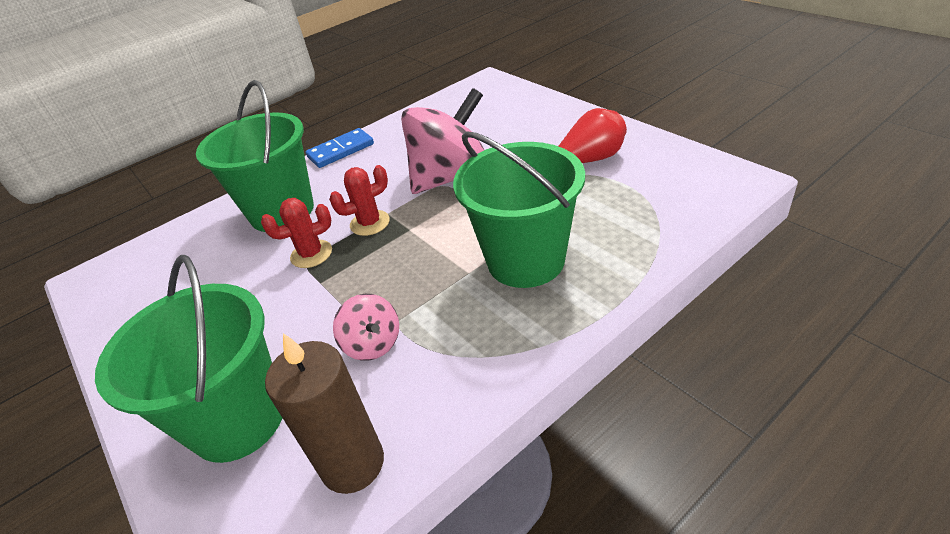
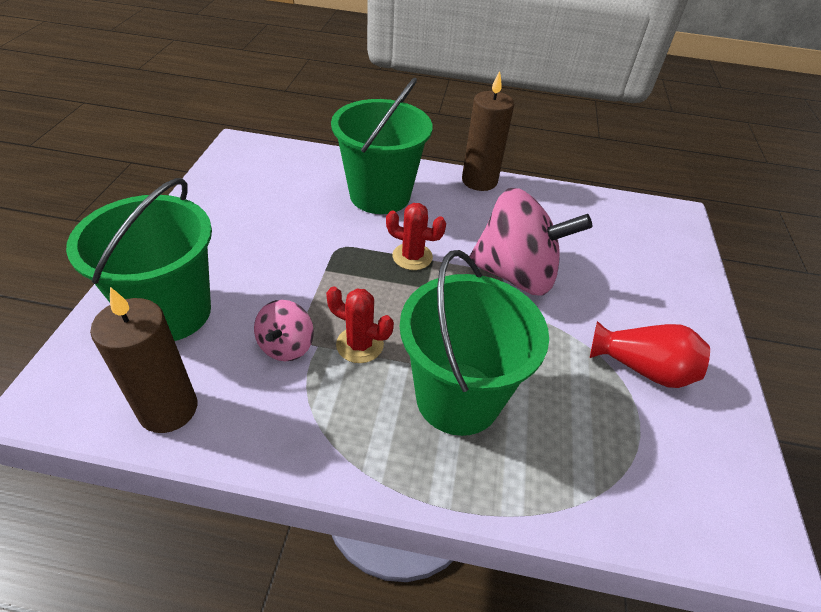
camera: 40 degrees right, 5 degrees up
(311, 254) = (350, 244): red cactus -> red cactus (360, 345)
(341, 150) = (479, 181): blue domino -> brown candle

